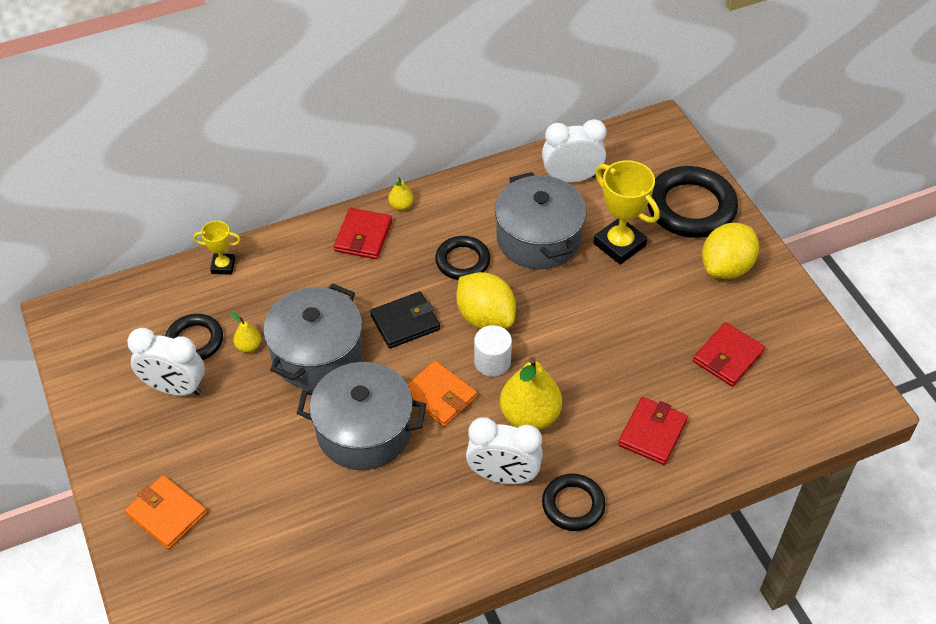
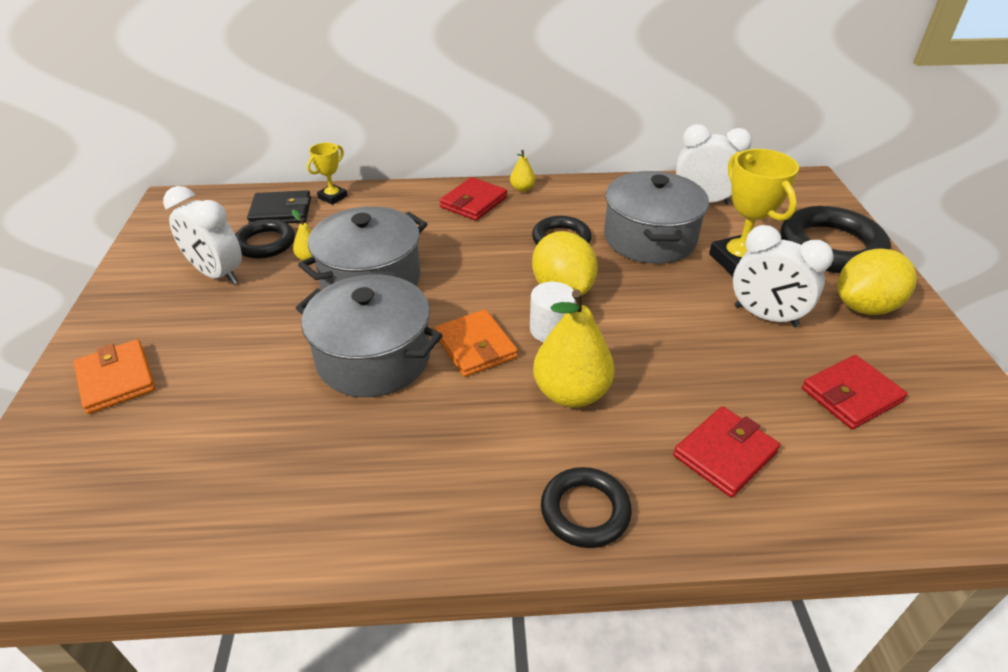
camera: 20 degrees right, 10 degrees down
(223, 266) = (332, 197): yellow trophy -> yellow trophy turned 75 degrees counterclockwise
(405, 322) = (475, 274): black wallet -> black wallet (281, 212)
(503, 476) = (508, 449): white clock -> white clock (765, 316)

